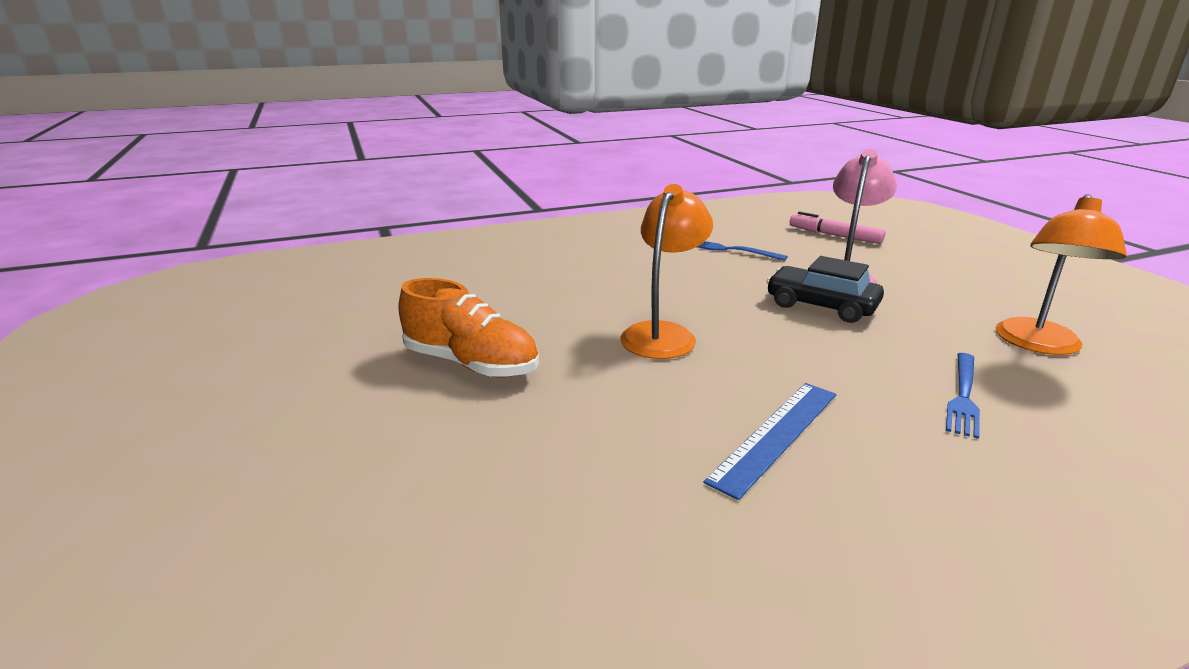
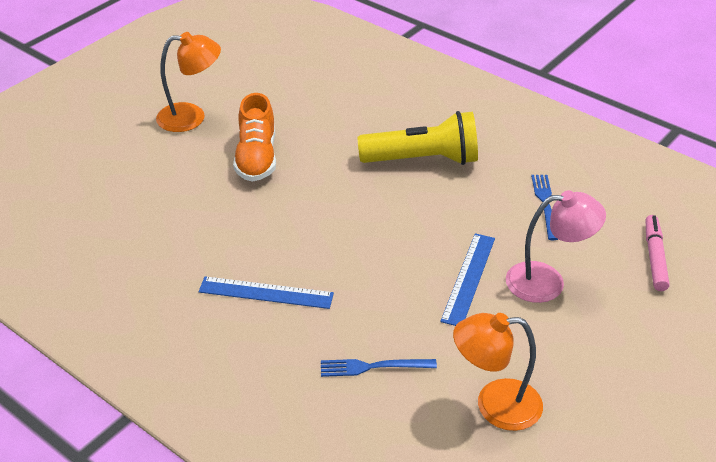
camera: 60 degrees right, 15 degrees up
(604, 277) = (423, 160): none -> yellow flashlight
(663, 334) = (354, 216): orange lamp -> orange lamp (191, 117)
(821, 306) = (468, 278): black car -> blue ruler

